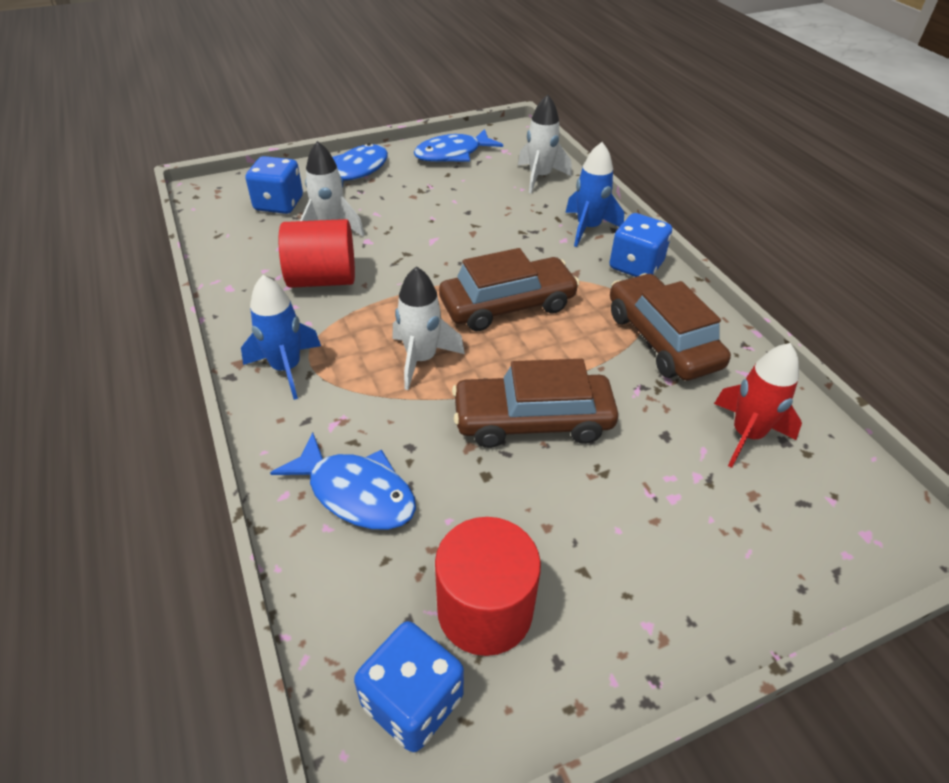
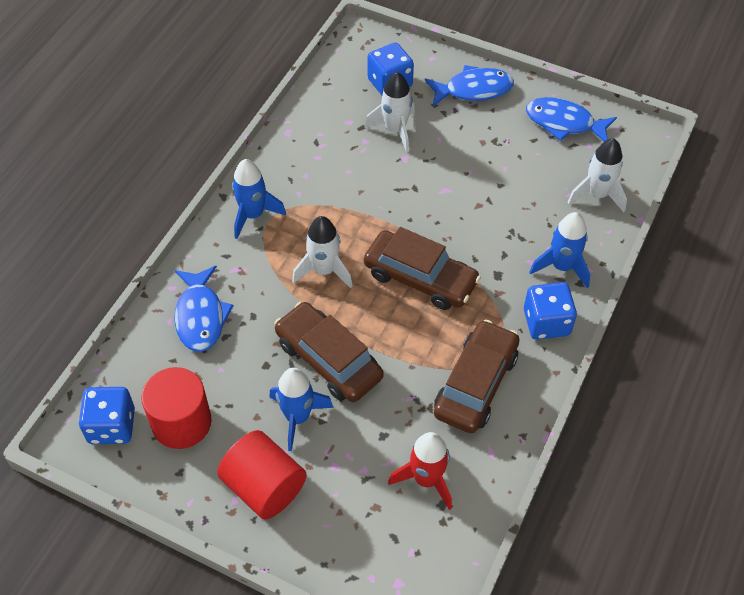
camera: 50 degrees right, 10 degrees up
(322, 279) = (342, 168): red cylinder -> red cylinder (264, 487)
(582, 490) = (297, 417): none -> blue rocket

